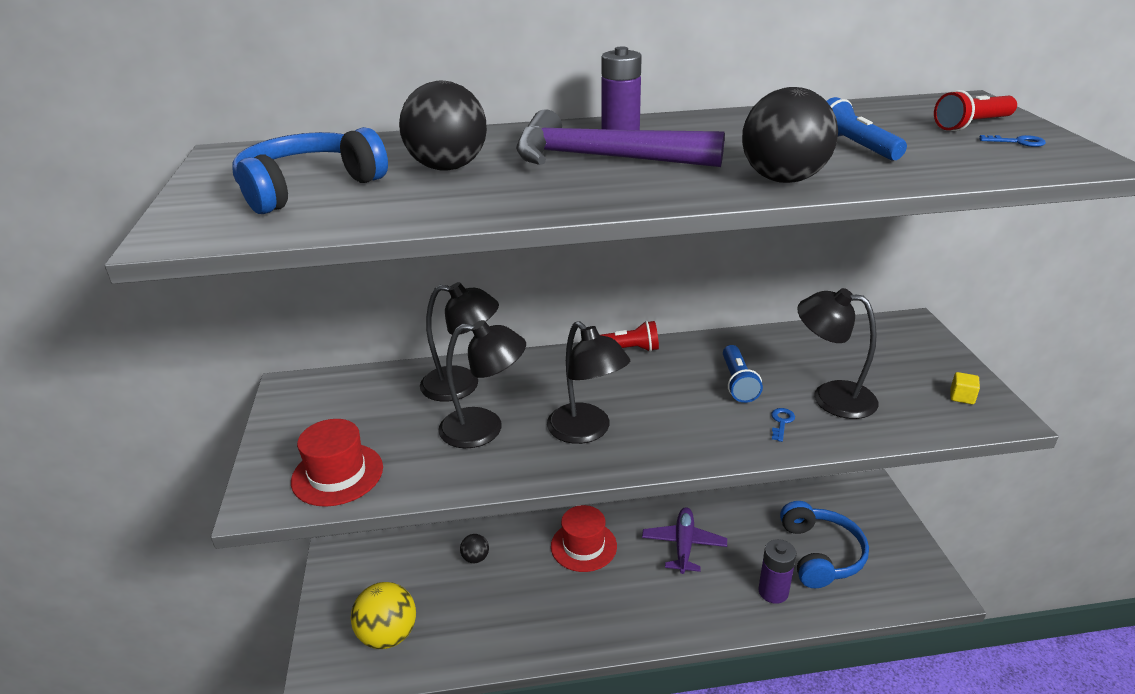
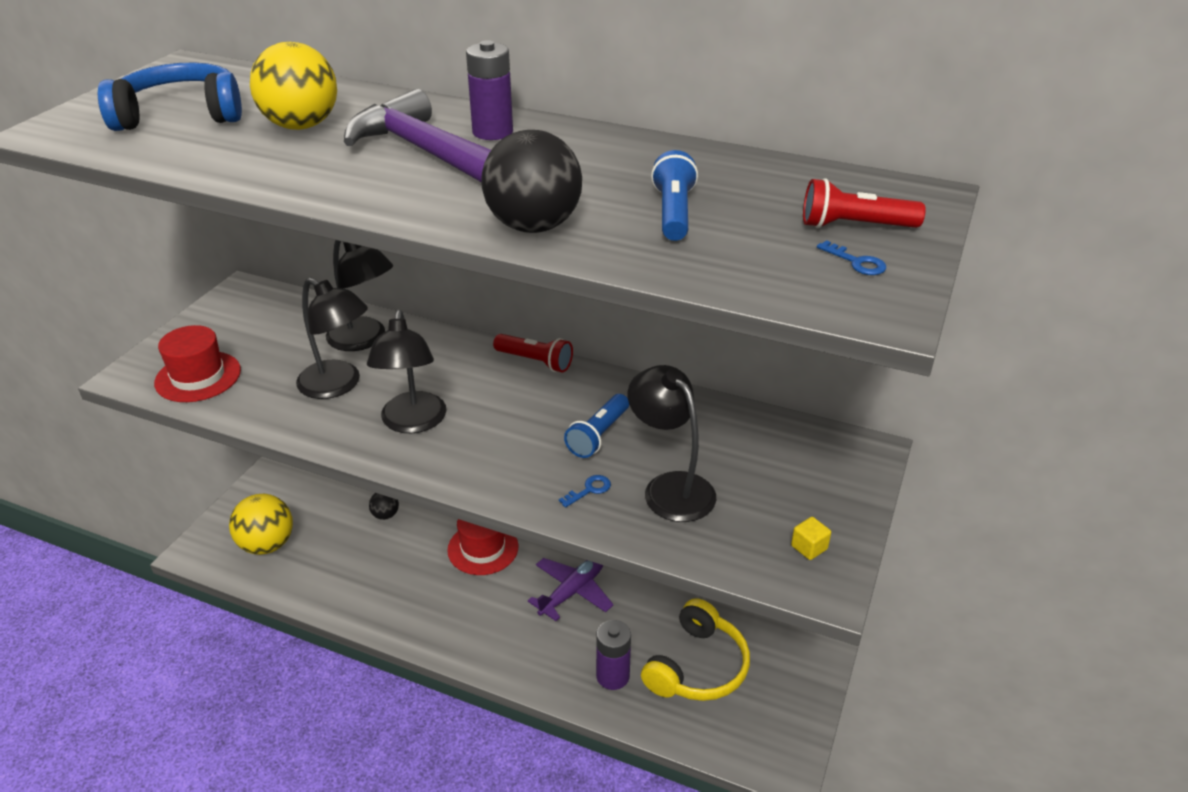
camera: 30 degrees right, 5 degrees up
(448, 167) = (301, 126): black ball -> yellow ball
(820, 554) = (697, 667): blue headphones -> yellow headphones

